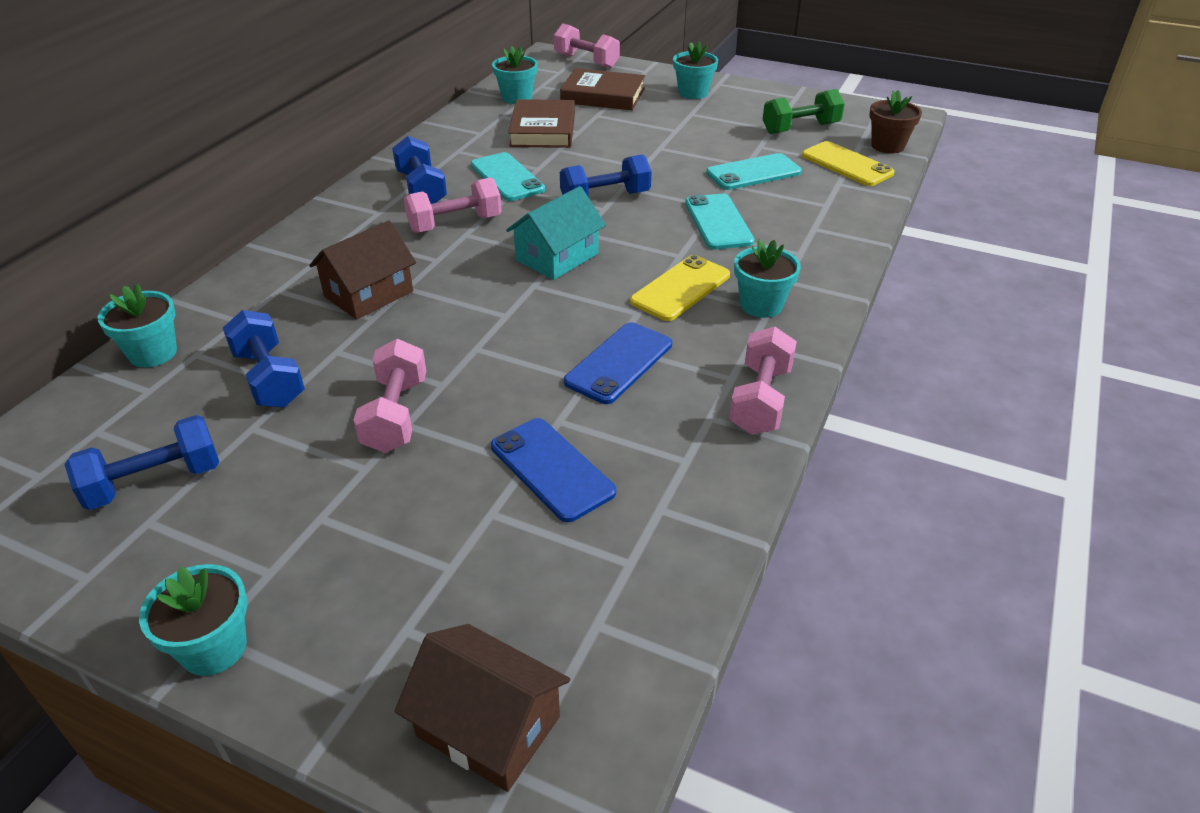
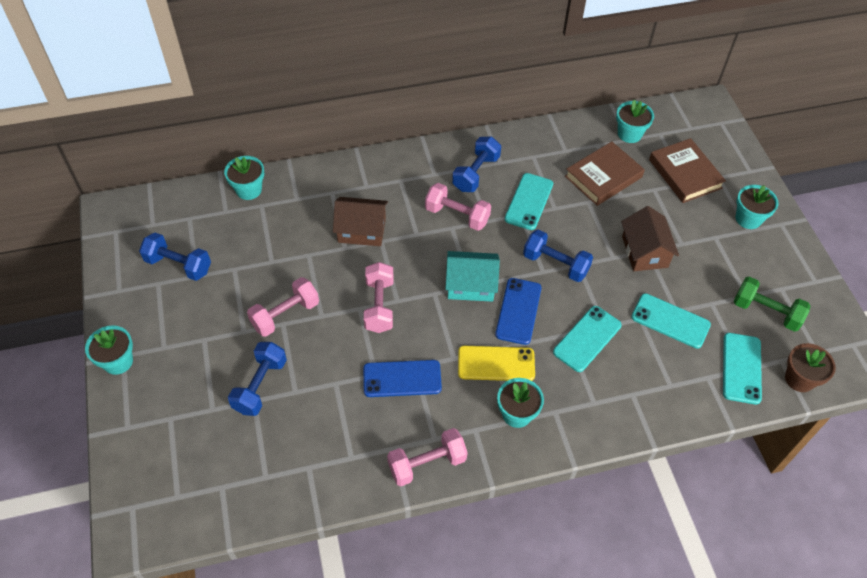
camera: 50 degrees right, 15 degrees up
(269, 378) = (269, 246): blue dumbbell -> blue dumbbell (260, 386)
(488, 726) = (146, 482): brown house -> brown house (644, 252)
(552, 469) = (300, 404): blue phone -> blue phone (518, 311)
(586, 61) = (725, 130): pink dumbbell -> pink dumbbell (379, 305)
(846, 164) = (741, 368): yellow phone -> turquoise phone

